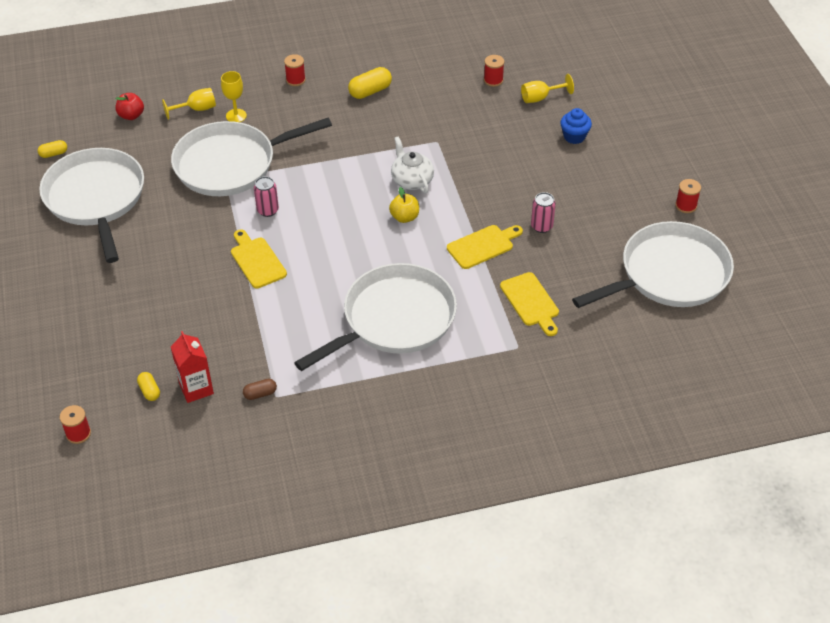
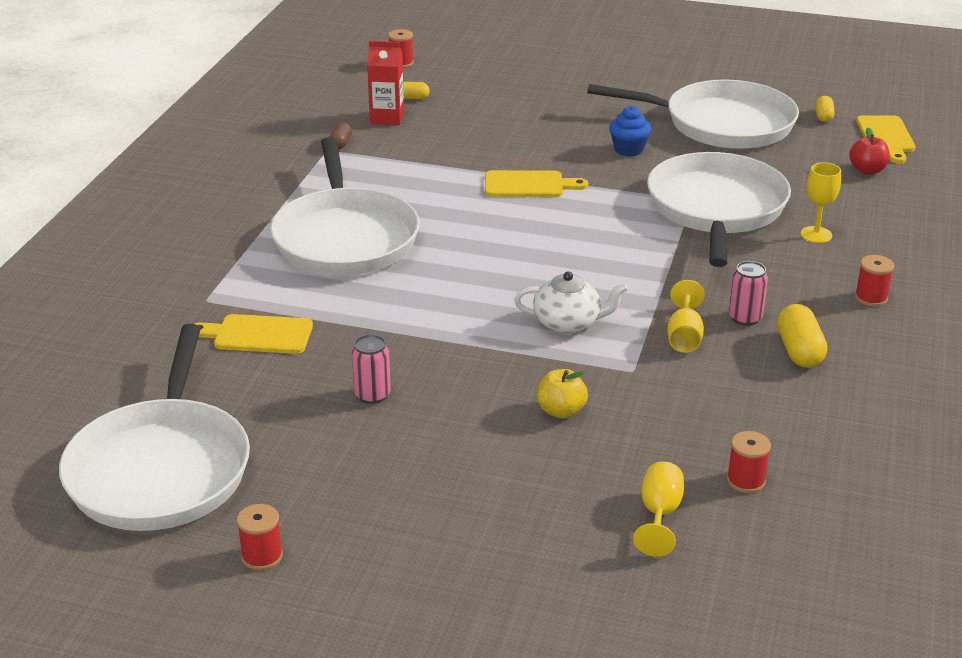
camera: 120 degrees right, 15 degrees down
(196, 109) = (850, 212): yellow goblet -> yellow goblet (684, 336)
(267, 210) = (607, 211): pink can -> pink can (745, 318)
(404, 217) = (502, 295): yellow apple -> yellow apple (561, 411)
(483, 246) = (390, 335): yellow cutting board -> yellow cutting board (886, 137)
(574, 137) = (530, 509): blue cupcake -> blue cupcake (628, 150)

